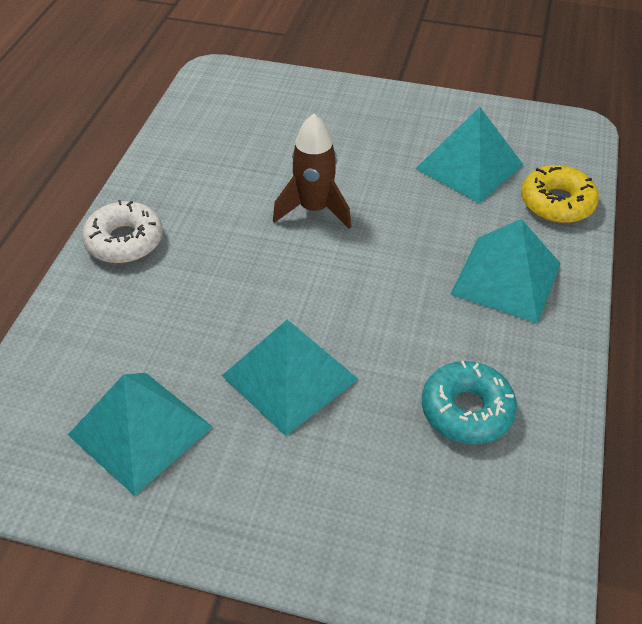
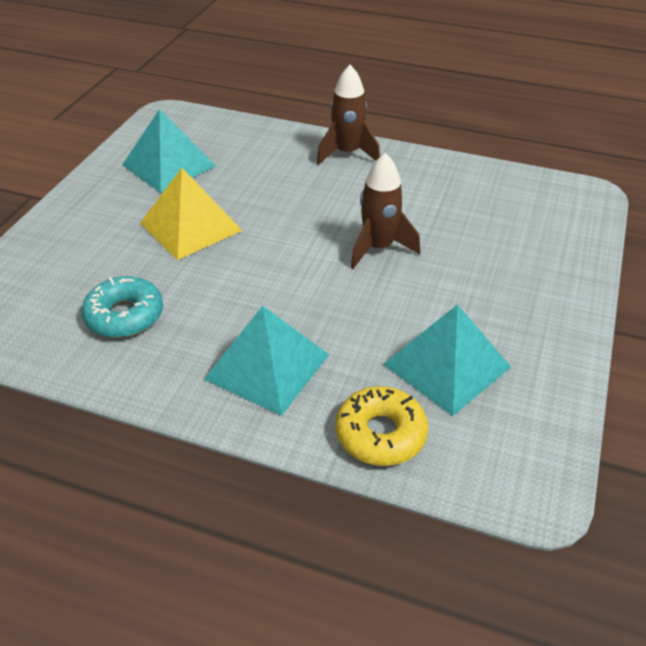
camera: 95 degrees right, 5 degrees down
(124, 241) = (347, 153): white donut -> brown rocket
(290, 377) = (191, 226): turquoise pyramid -> yellow pyramid

